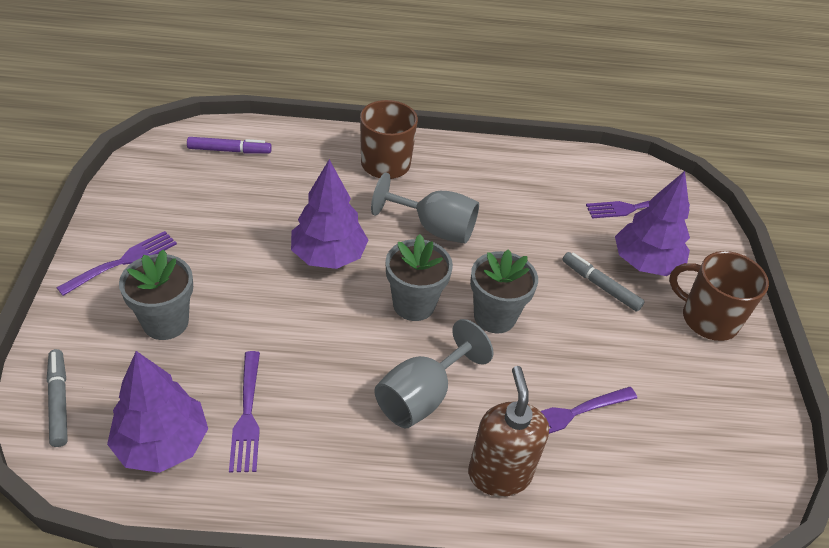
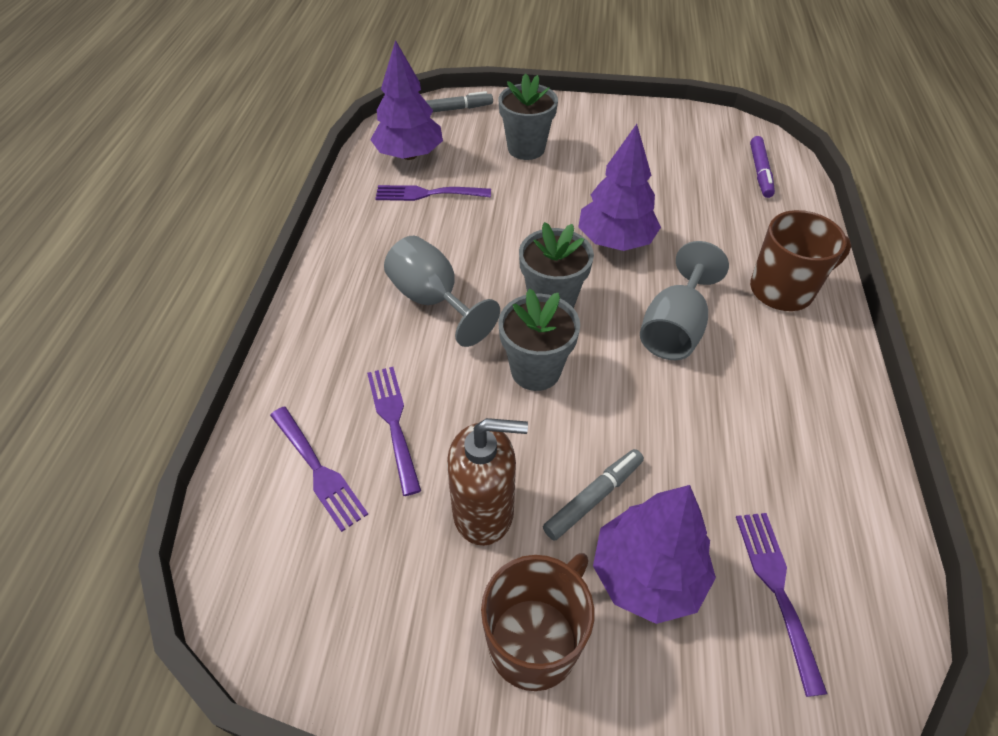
camera: 100 degrees right, 5 degrees up
(123, 261) = (592, 123): purple fork -> purple fork (318, 470)
(499, 474) = (336, 350): brown soap dispenser -> brown soap dispenser (484, 512)

